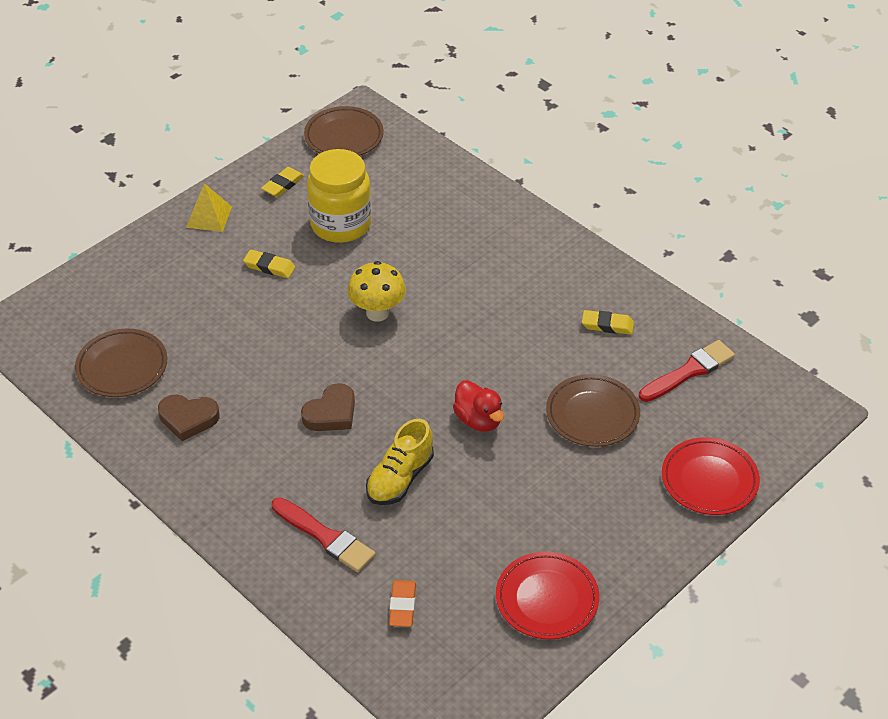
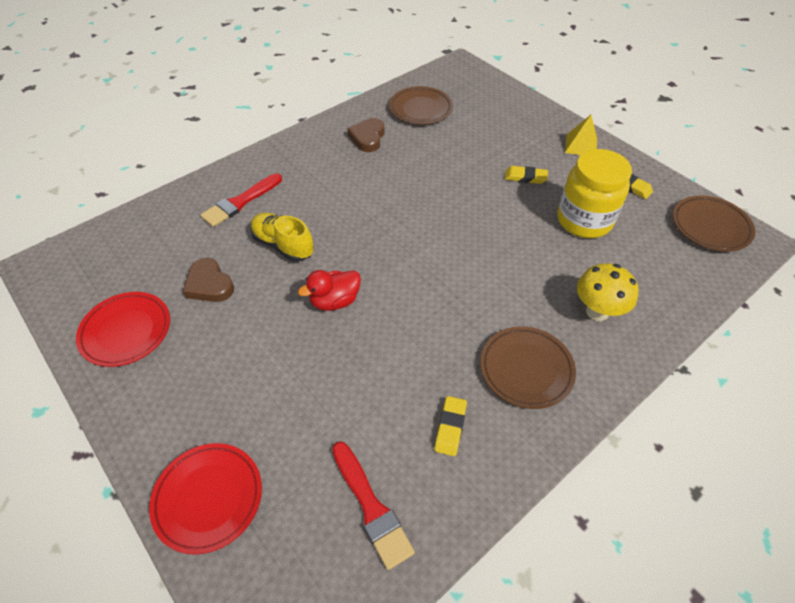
camera: 95 degrees right, 5 degrees up
(269, 267) = (525, 177): yellow eraser -> yellow eraser turned 75 degrees clockwise
(331, 413) = (360, 208): brown heart -> brown heart (209, 284)
(377, 313) = (471, 240): yellow mushroom -> yellow mushroom (597, 311)
(402, 606) = (161, 240): orange eraser -> none
(592, 414) = (324, 394): brown plate -> brown plate (526, 369)

